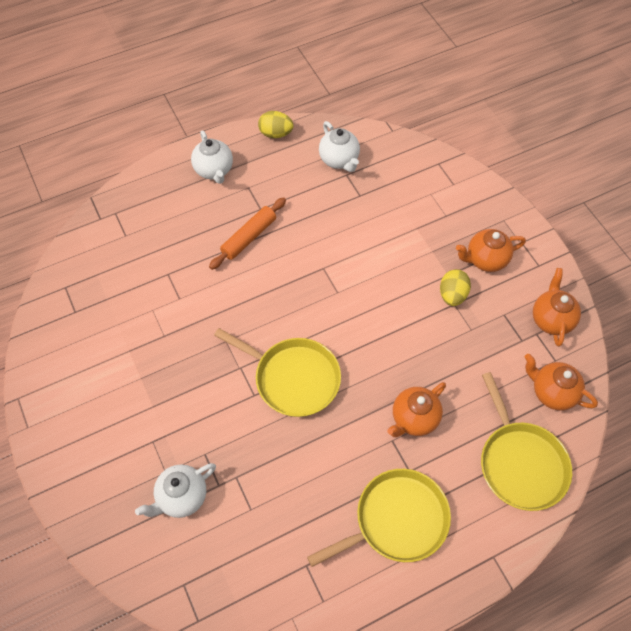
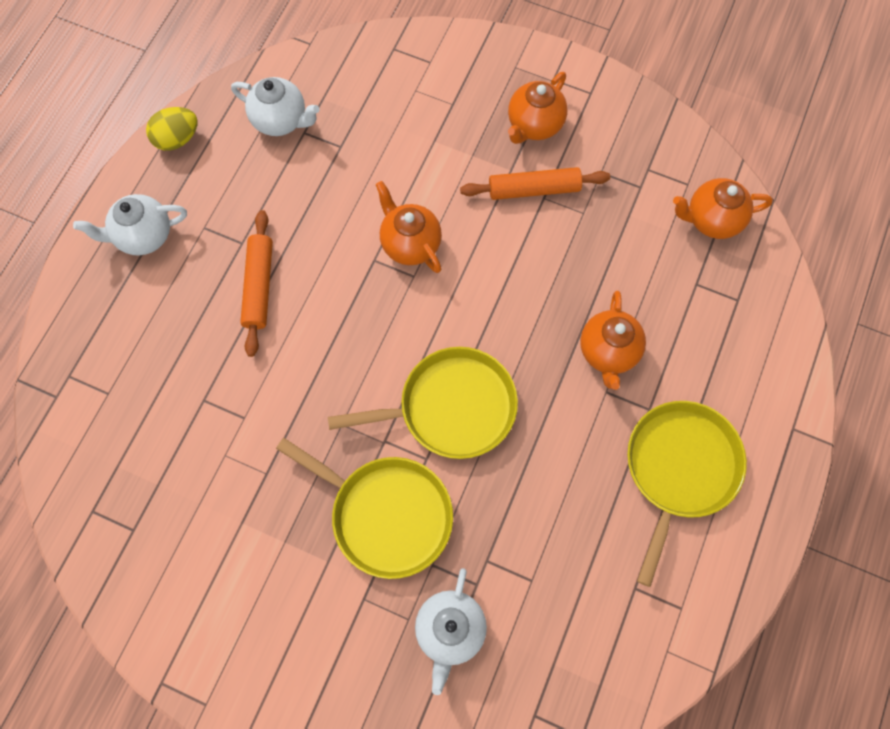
camera: 40 degrees left, 10 degrees up
(214, 170) = (144, 236): white teapot -> white teapot turned 135 degrees clockwise
(452, 295) = (534, 189): yellow egg -> orange rolling pin
(520, 463) = (742, 316): yellow pan -> yellow pan (386, 514)
(551, 319) = (649, 143): orange teapot -> orange teapot (410, 244)

